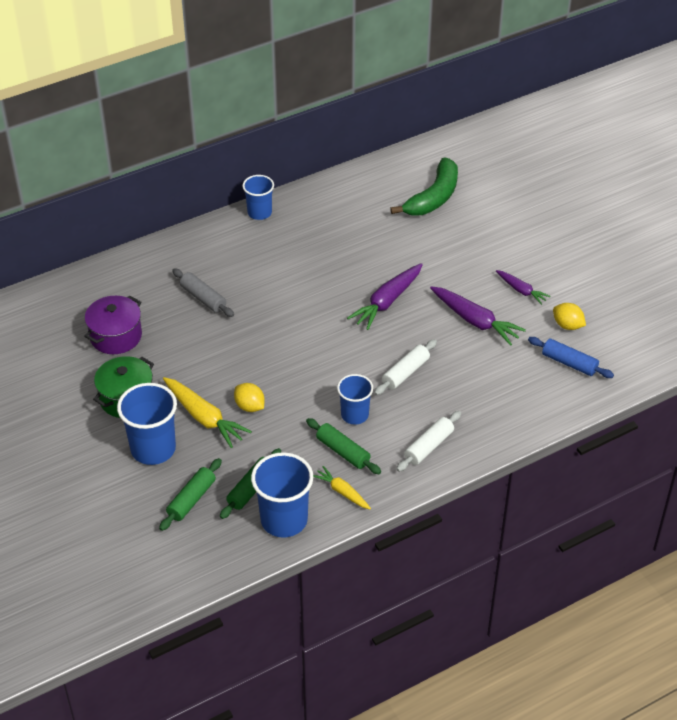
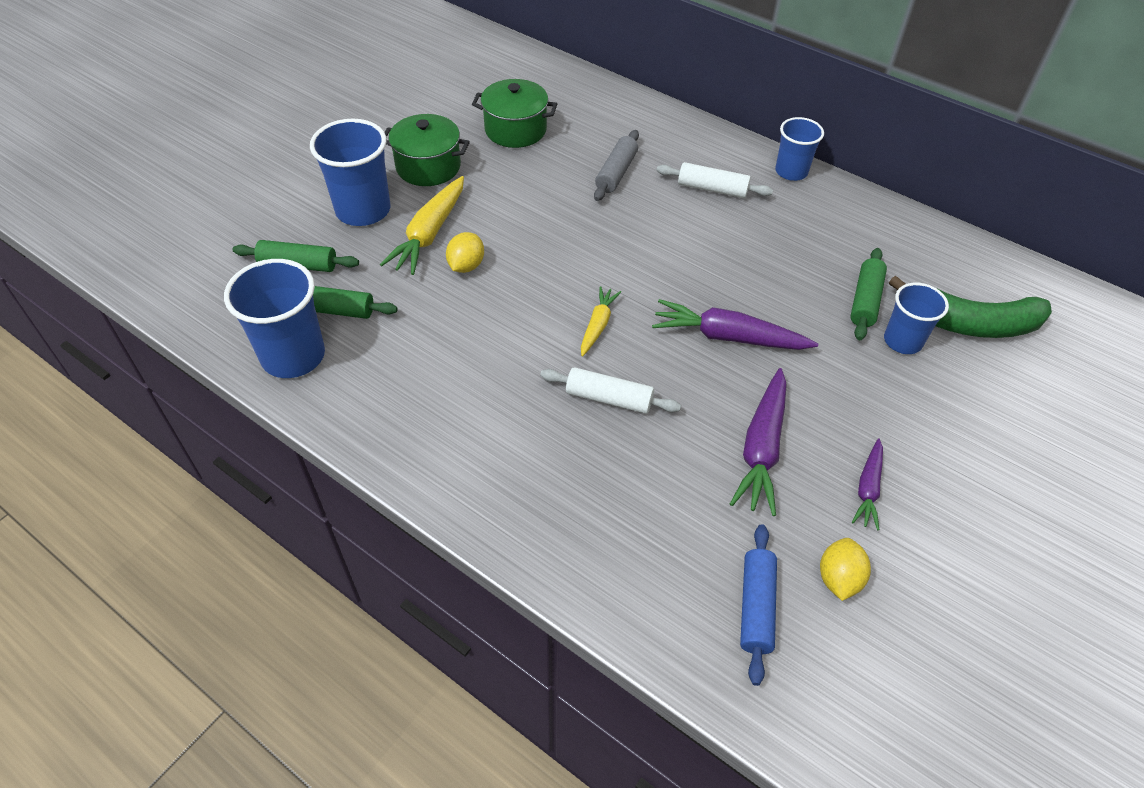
camera: 65 degrees right, 5 degrees up
(116, 336) = (515, 130): purple pot -> green pot
(342, 492) = (361, 399): yellow carrot -> yellow carrot (598, 325)
(343, 451) = (432, 377): green rolling pin -> green rolling pin (865, 301)
(354, 415) = (502, 368): blue cup -> blue cup (902, 341)
(429, 446) = (483, 469): white rolling pin -> white rolling pin (712, 189)

